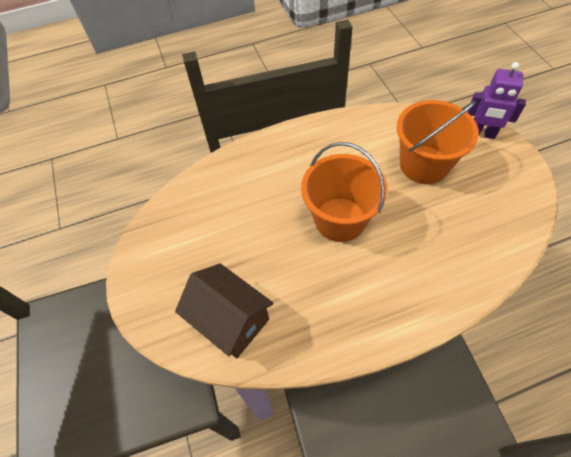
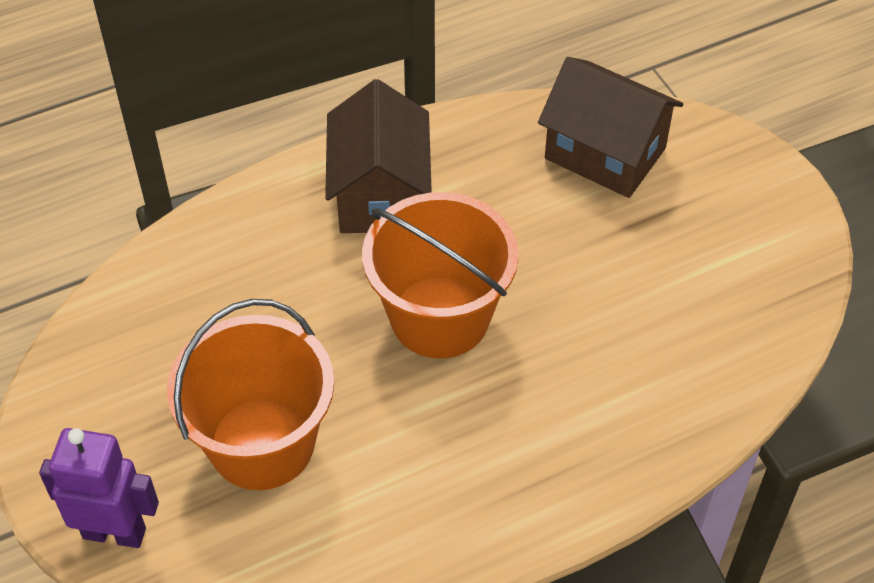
camera: 170 degrees right, 5 degrees down
(374, 299) = (380, 194): none -> brown house

